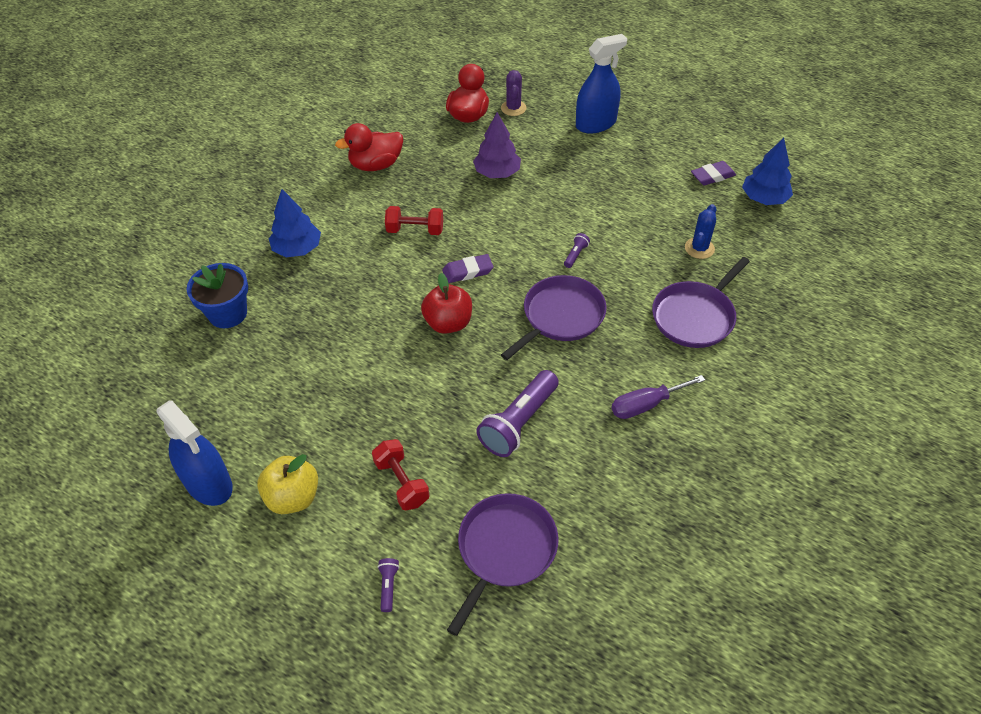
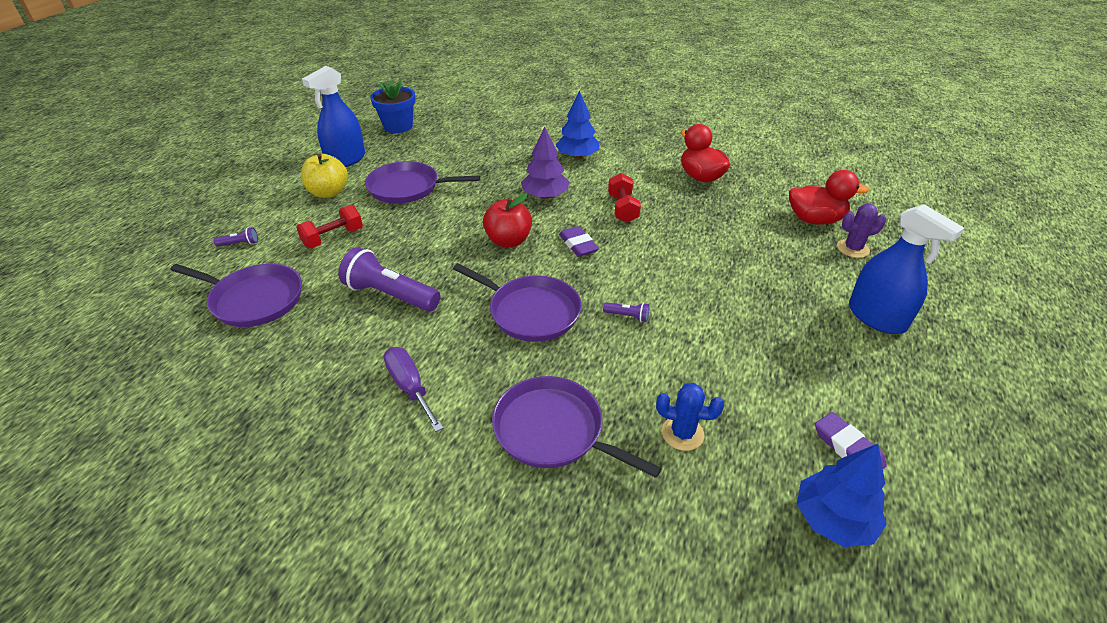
camera: 80 degrees right, 10 degrees down
(228, 313) = (500, 140): blue flower pot -> blue flower pot (398, 126)
(311, 410) = (408, 188): none -> purple pan
(497, 173) = (732, 248): purple tree -> purple tree (545, 196)

